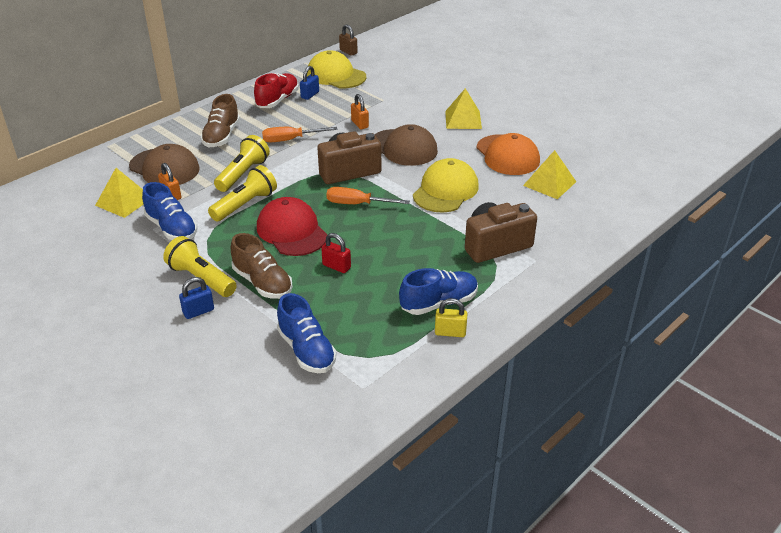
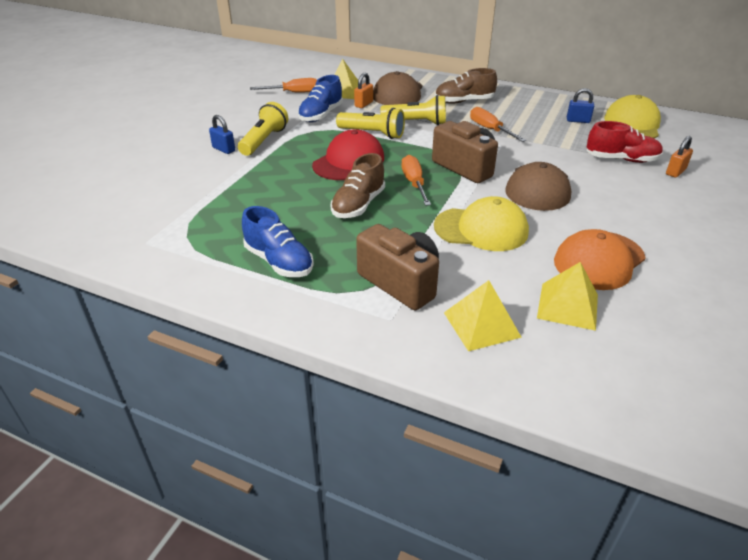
camera: 70 degrees right, 0 degrees up
(91, 237) = (294, 93): none -> orange screwdriver
(262, 283) = (270, 165): brown shoe -> brown shoe (358, 205)
(277, 100) = (549, 109): red shoe -> red shoe (621, 159)
(306, 350) = (188, 204): blue shoe -> none
(336, 266) = (309, 193): red padlock -> none
(348, 52) = (689, 120): brown padlock -> none
(360, 124) = (556, 155): orange padlock -> orange padlock (675, 172)
(450, 332) = (235, 277): yellow padlock -> none
(463, 119) = (642, 214): yellow pyramid -> yellow pyramid (481, 324)

